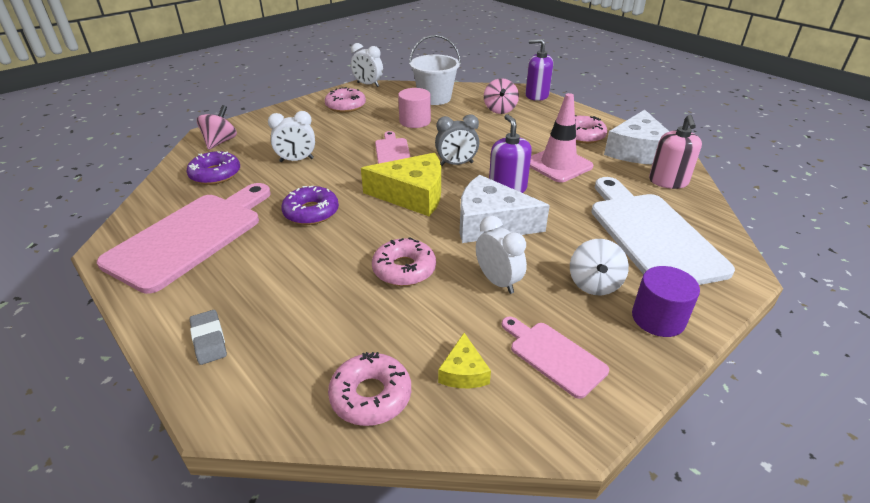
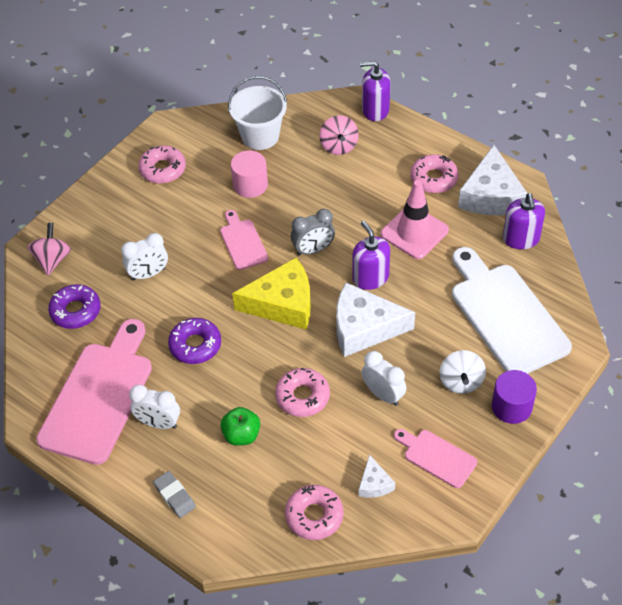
camera: 10 degrees left, 15 degrees up
(320, 293) = (241, 435): none -> green apple
(368, 84) = (173, 121): white clock -> white clock (158, 423)
(463, 372) = (374, 484): yellow cheese -> white cheese
(668, 181) = (521, 239): pink soap dispenser -> purple soap dispenser

